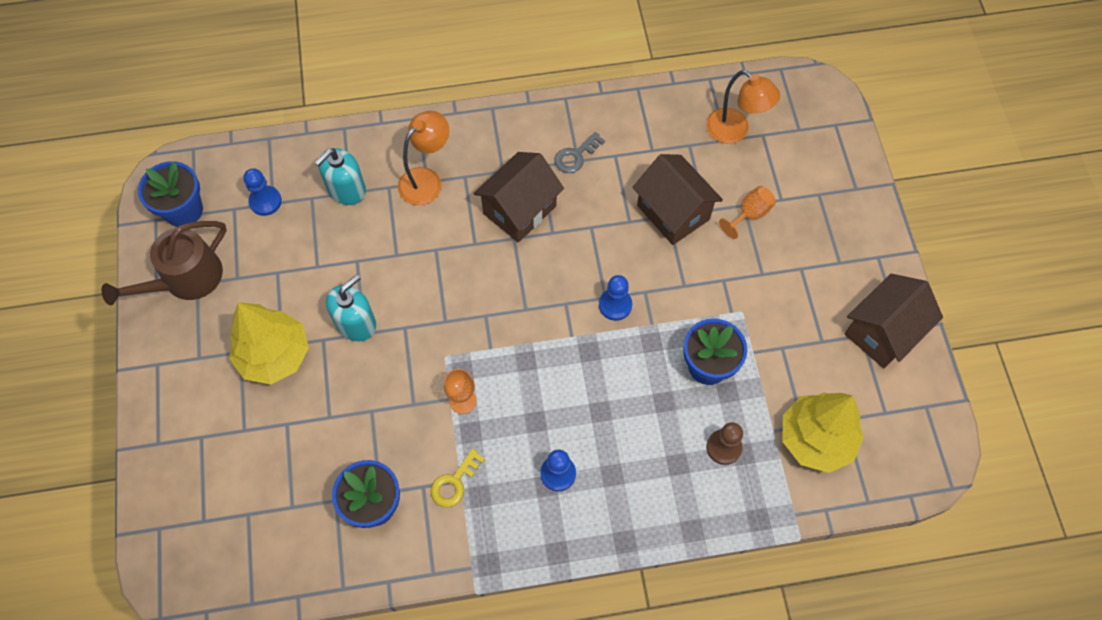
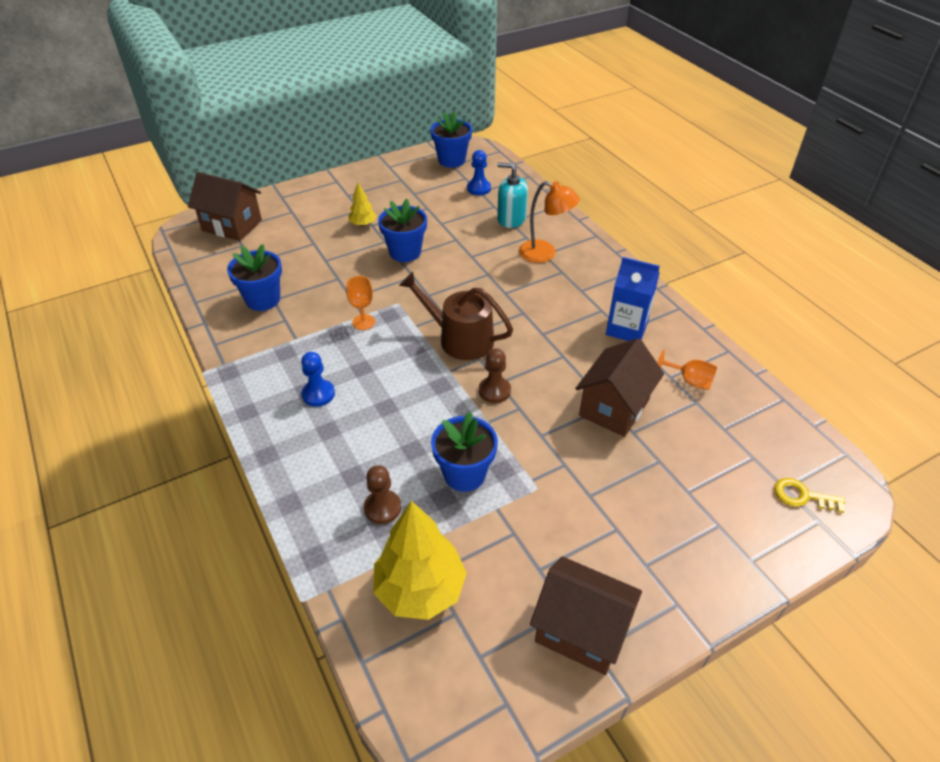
camera: 70 degrees right, 20 degrees down
(186, 279) = (402, 175): brown watering can -> brown watering can (460, 339)
(275, 355) = (363, 224): yellow tree -> yellow tree, size x0.49
(356, 323) = (405, 252): turquoise soap dispenser -> blue flower pot
(454, 482) = (292, 336): yellow key -> yellow key (802, 496)
(519, 210) = (551, 309): brown house -> brown house (232, 225)
(576, 156) = (626, 328): grey key -> blue carton
(615, 305) = (494, 391): blue pawn -> brown pawn
(734, 131) = (738, 433): orange lamp -> none
(749, 214) = (651, 468): orange goblet -> orange goblet (689, 380)

